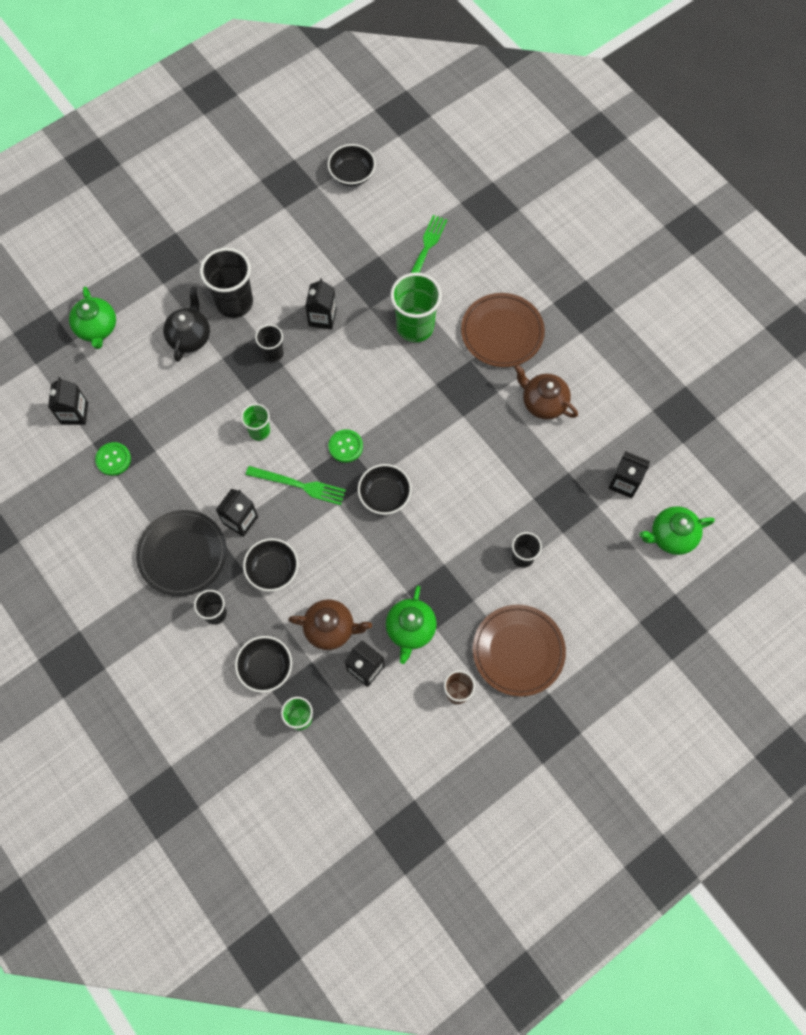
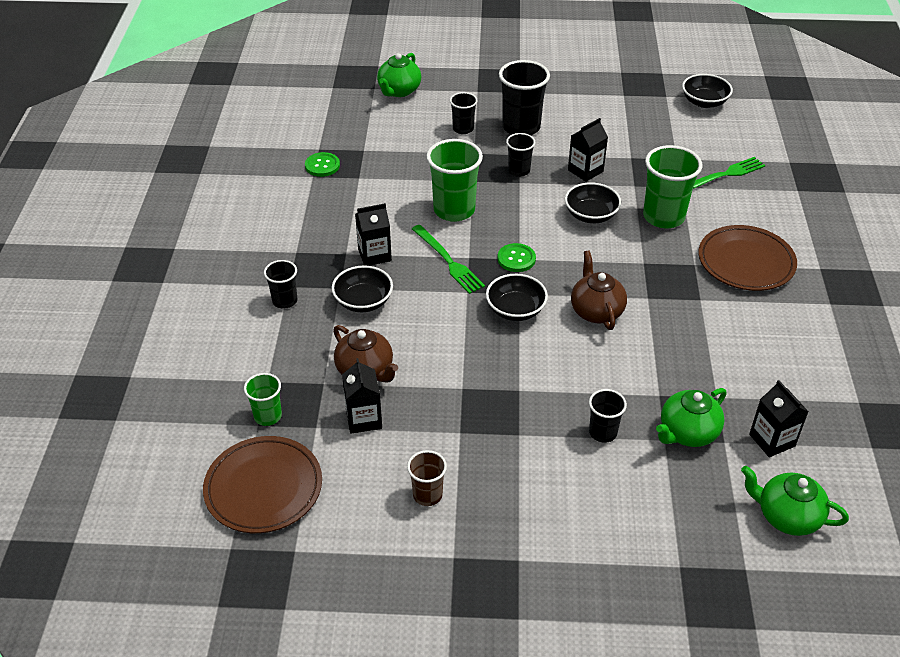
camera: 40 degrees right, 25 degrees down
(74, 413) = (326, 126): black carton -> none
(182, 554) = (304, 249): black plate -> none
(190, 337) = (463, 129): black teapot -> black cup
(259, 431) = (454, 210): green cup -> green cup, size x1.81
(265, 667) = (281, 362): black bowl -> black bowl (591, 215)
(410, 629) = (435, 417): green teapot -> green teapot (687, 433)
(518, 651) = (522, 503): brown plate -> brown plate (264, 488)
(543, 402) = (740, 331): brown teapot -> brown teapot (596, 311)

